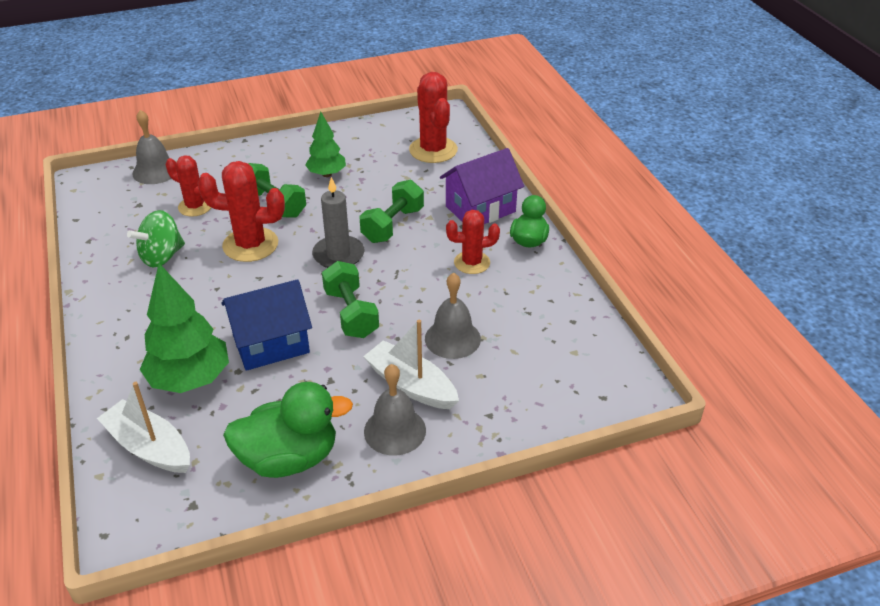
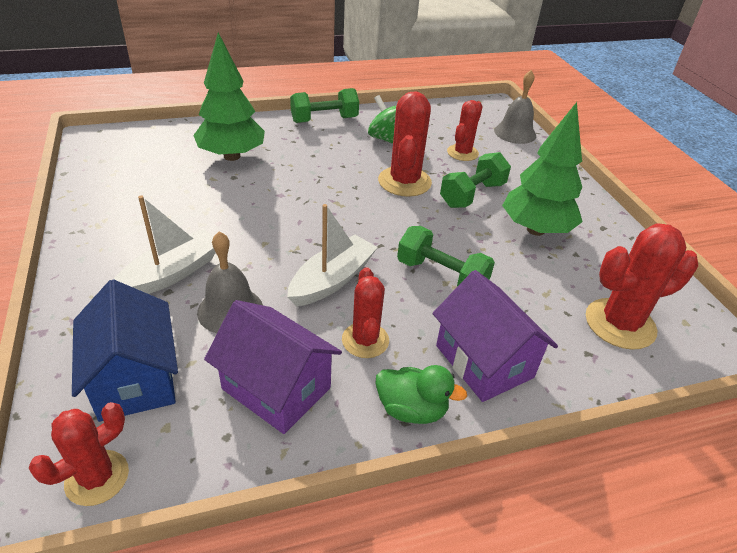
camera: 90 degrees right, 0 degrees up
(149, 447) = (168, 142): white boat -> white boat (332, 280)
(271, 344) = (261, 192): blue house -> blue house (135, 379)
(289, 458) = (120, 201): green duck -> none
(327, 174) = (535, 230): green tree -> green tree, size x1.63
(338, 255) = (386, 234): grey candle -> none
(351, 313) = (291, 239): green dumbbell -> green dumbbell (324, 120)
(395, 430) = (117, 259): grey bell -> none
(527, 302) = (276, 388): none -> purple house
(622, 376) = (97, 478): none -> red cactus

